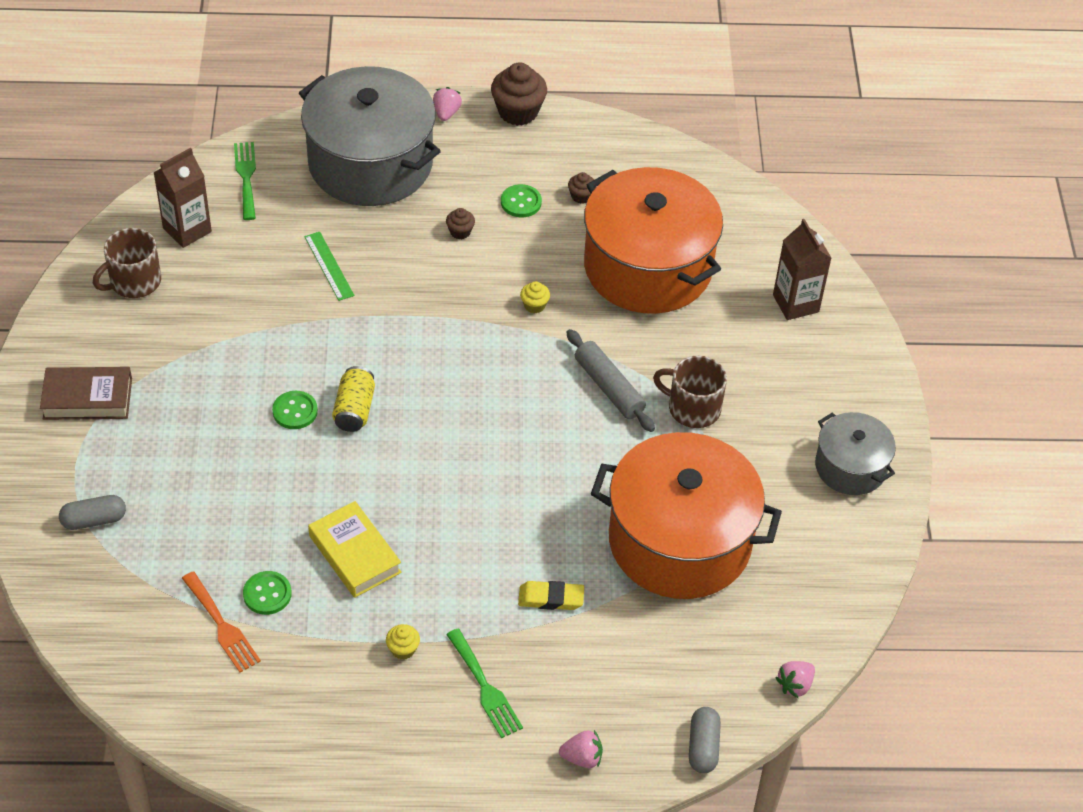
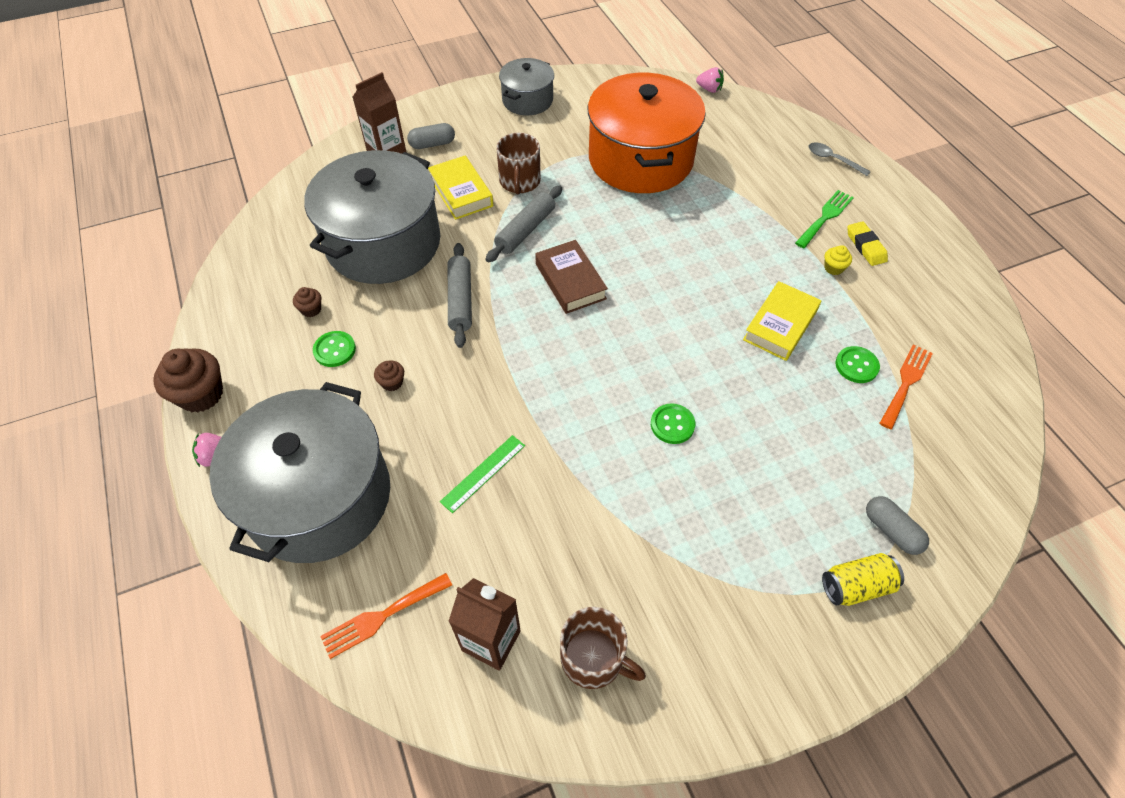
camera: 110 degrees left, 5 degrees up
(87, 399) = (770, 616): brown book -> brown book (570, 281)
(246, 177) = (382, 616): green fork -> orange fork
(354, 409) = (643, 381): yellow can -> yellow can (856, 586)
(534, 305) = (460, 300): yellow cupcake -> grey rolling pin
(551, 598) = (733, 206): yellow eraser -> yellow eraser (865, 246)
(582, 757) = (833, 160): pink strawberry -> grey spoon
(647, 267) = (383, 243): orange pot -> grey pot
(698, 350) = (461, 192): none -> yellow book
(703, 747) = (781, 114): grey capsule -> grey capsule (432, 144)

